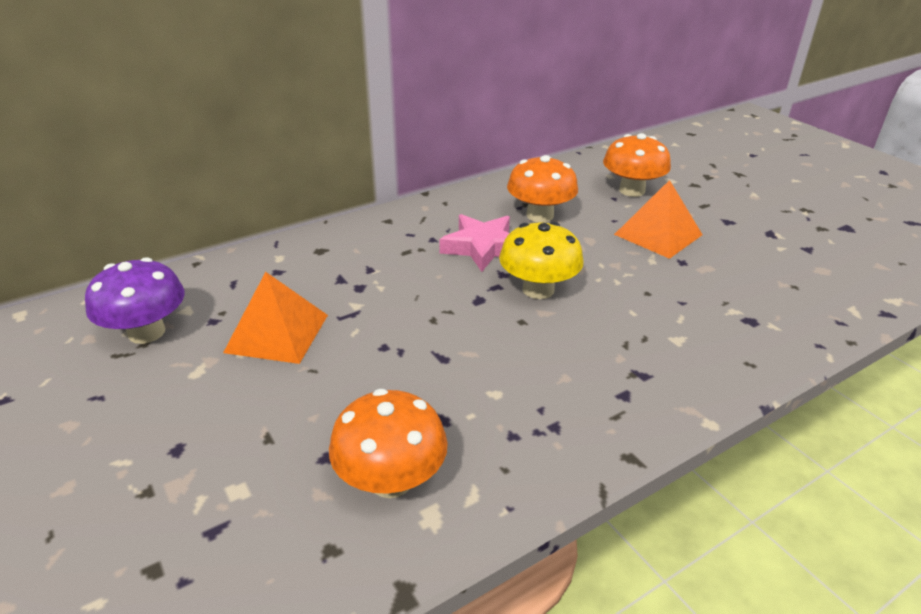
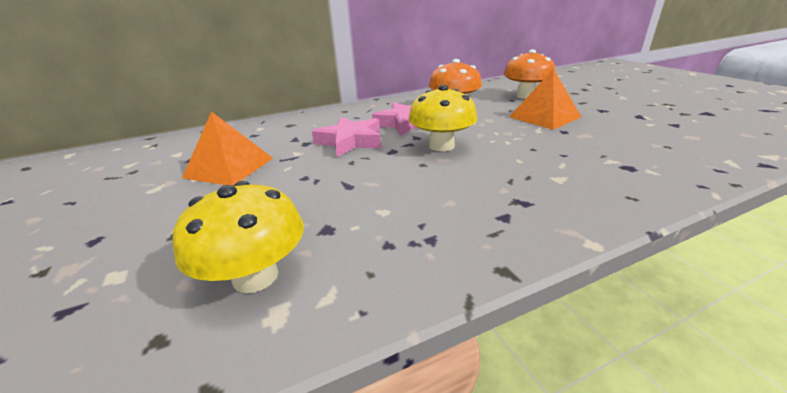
camera: 10 degrees right, 5 degrees down
(146, 332) = (139, 165): purple mushroom -> none
(391, 480) = (255, 276): orange mushroom -> yellow mushroom
(419, 283) = (350, 141): none -> pink star

